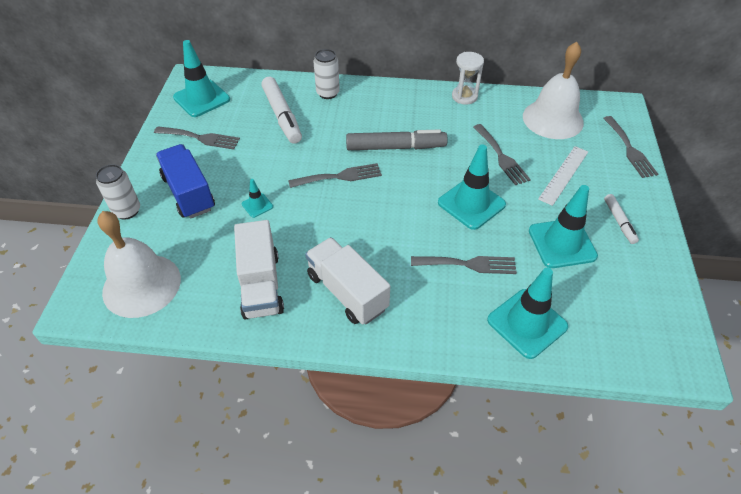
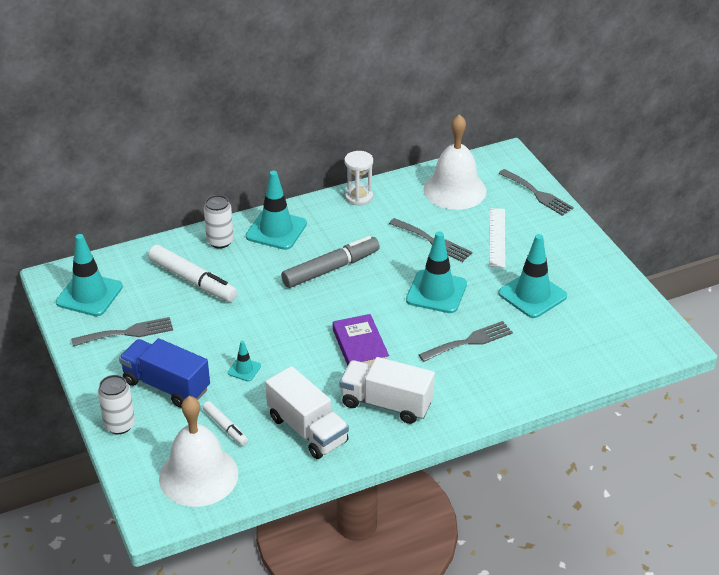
camera: 30 degrees left, 10 degrees down
(339, 176) = (300, 314): grey fork -> none
(366, 226) = (360, 346): none -> purple book
(527, 323) = (545, 366): turquoise traffic cone -> turquoise traffic cone (276, 230)
(619, 222) = (566, 259): white marker -> white marker (225, 427)

